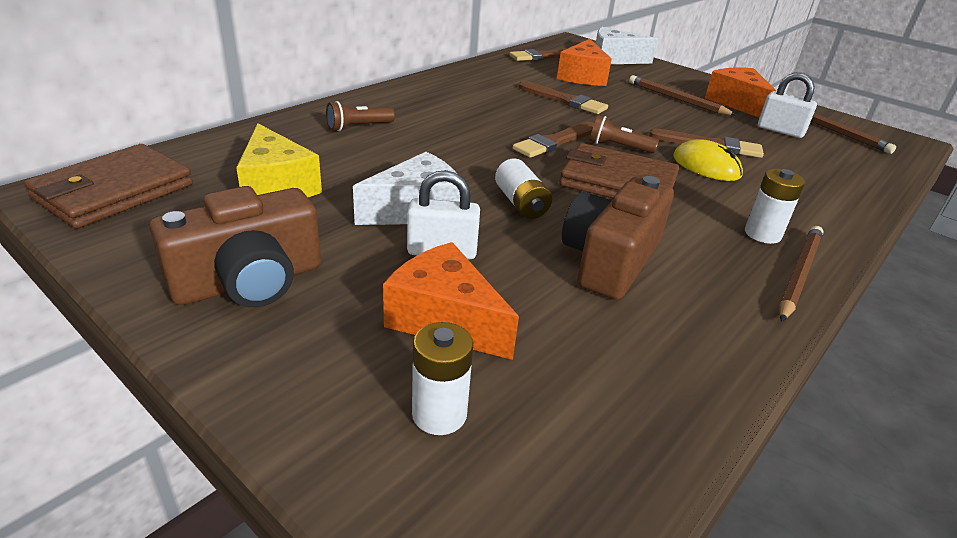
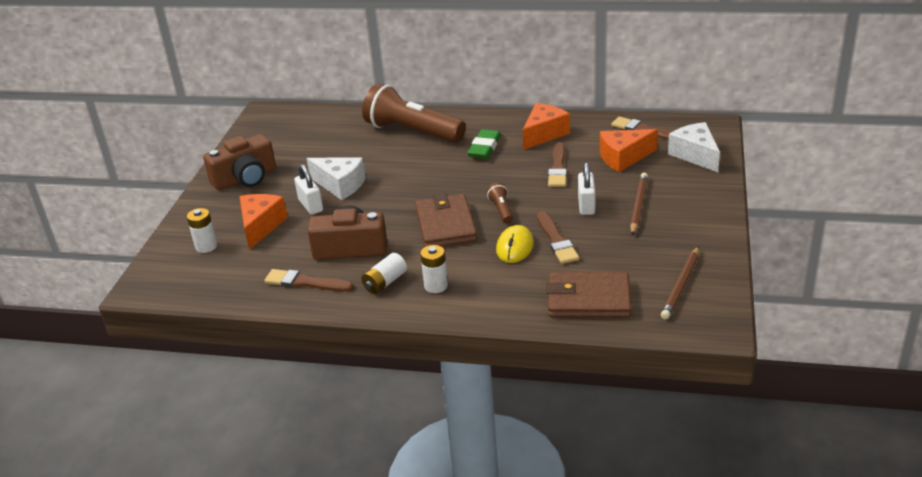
camera: 65 degrees right, 0 degrees up
(114, 191) = (276, 120): brown wallet -> brown wallet (588, 299)
(249, 281) = (245, 178): brown camera -> brown camera turned 60 degrees counterclockwise
(276, 186) = (322, 146): yellow cheese -> none
(358, 127) = (412, 132): brown flashlight -> brown flashlight, size x2.40
(467, 110) = (484, 148): none -> green eraser
(521, 203) = (381, 207): white battery -> white battery (385, 282)
(554, 142) = (477, 189): brown brush -> brown brush (305, 282)
(737, 103) = (676, 231): orange cheese -> orange cheese (544, 134)
(780, 131) = (638, 262): white padlock -> white padlock (586, 205)
(799, 274) = (399, 306): brown pencil -> none

